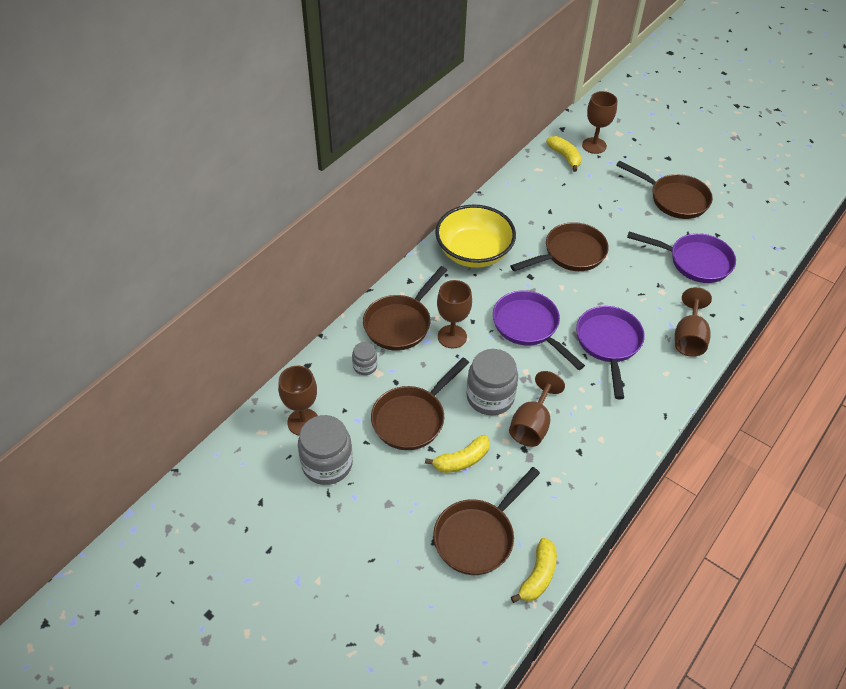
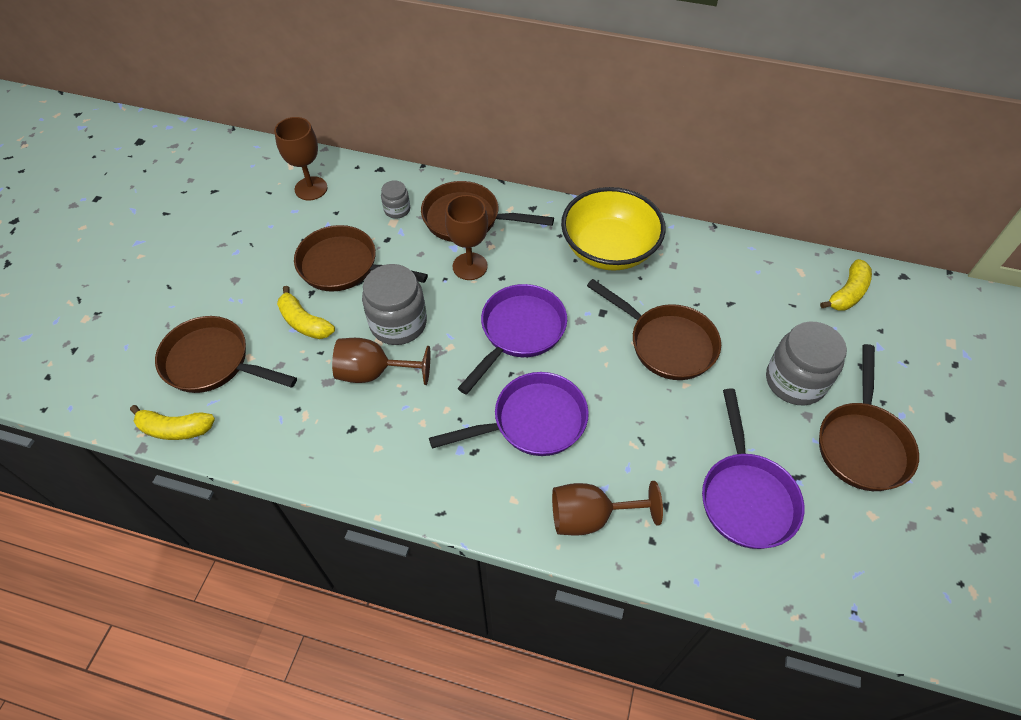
camera: 70 degrees right, 5 degrees up
(327, 464) = (268, 221): grey jar -> grey jar (795, 381)
(594, 145) = (898, 320): brown goblet -> none

